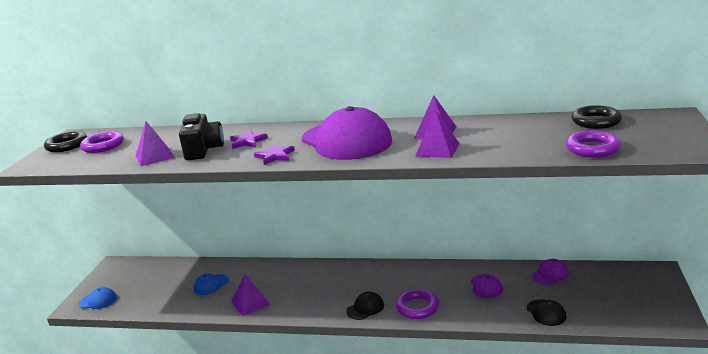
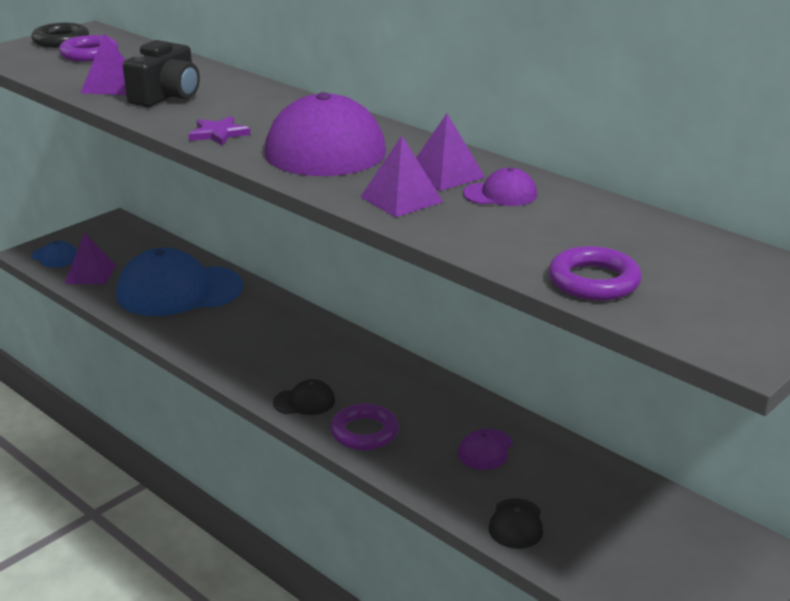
camera: 30 degrees right, 5 degrees up
(211, 285) = (179, 291): blue cap -> blue cap, size x2.37
(247, 141) = (225, 104): purple star -> none
(250, 303) = (192, 332): purple pyramid -> purple pyramid (90, 274)
(550, 274) = (595, 477): purple cap -> purple cap (500, 194)
(596, 121) = (683, 245): black ring -> none

